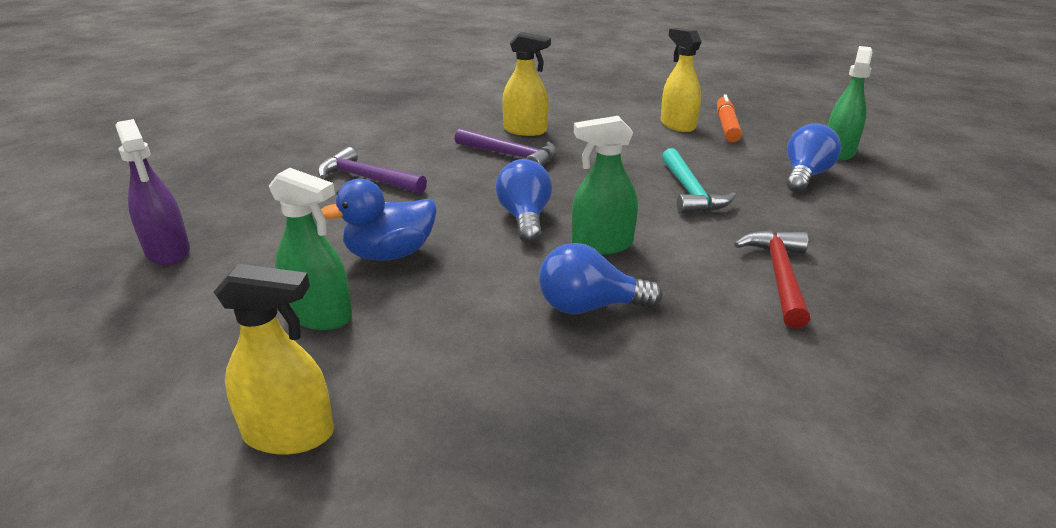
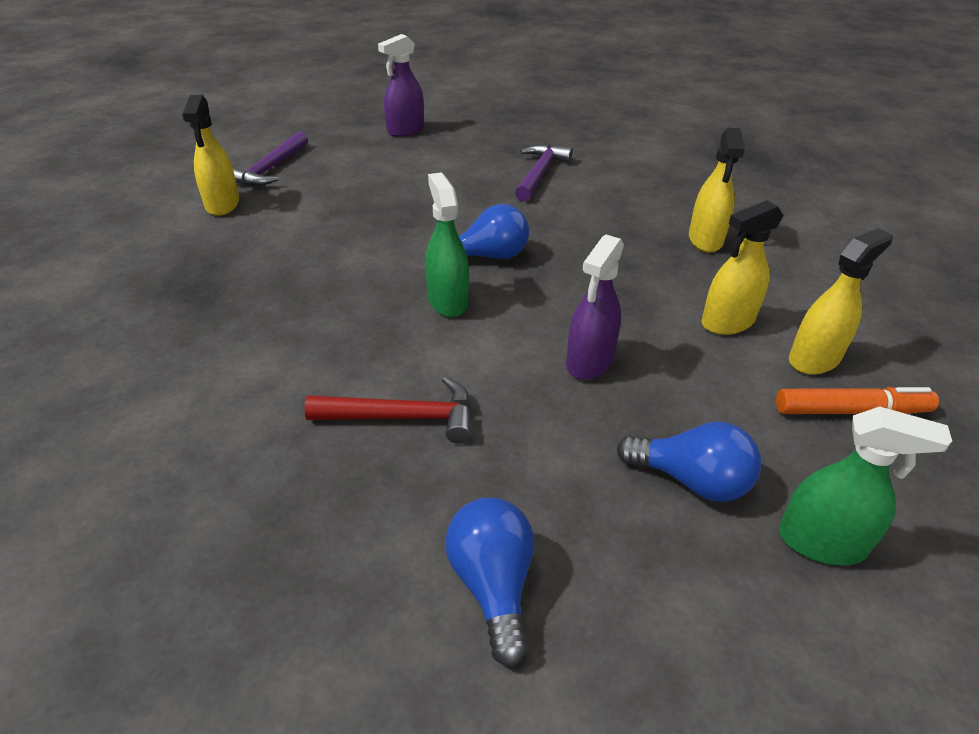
camera: 80 degrees right, 10 degrees up
(320, 315) = (333, 192): green spray bottle -> none
(390, 254) = (414, 203): blue duck -> none
(510, 155) = (628, 236): purple hammer -> purple hammer (270, 169)
(589, 307) = (344, 297): blue light bulb -> blue light bulb (493, 584)
(637, 141) = (727, 322): none -> yellow spray bottle
(689, 191) = (589, 362): turquoise hammer -> purple spray bottle

